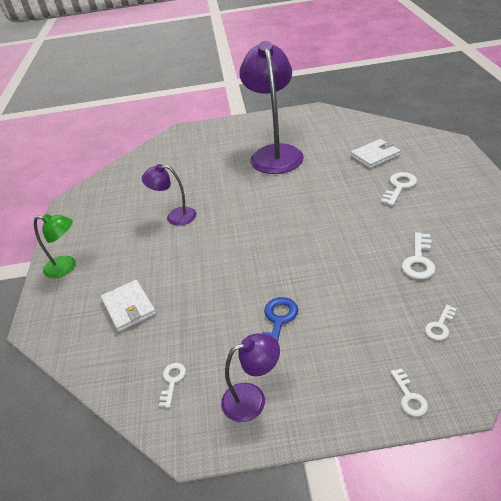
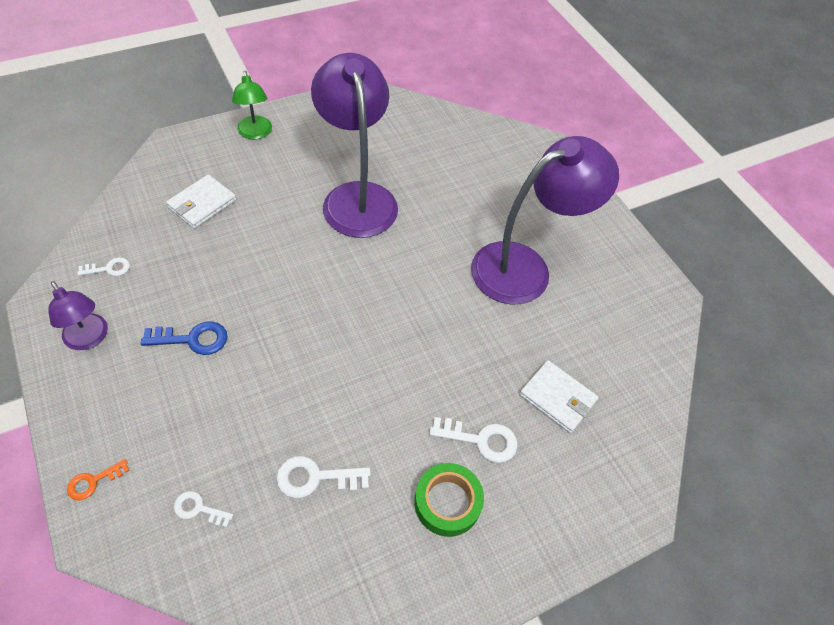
camera: 60 degrees right, 15 degrees up
(175, 216) = (357, 197): purple lamp -> purple lamp, size x2.02
(409, 396) = (93, 481): white key -> orange key
(441, 205) = (447, 502): none -> green tape

